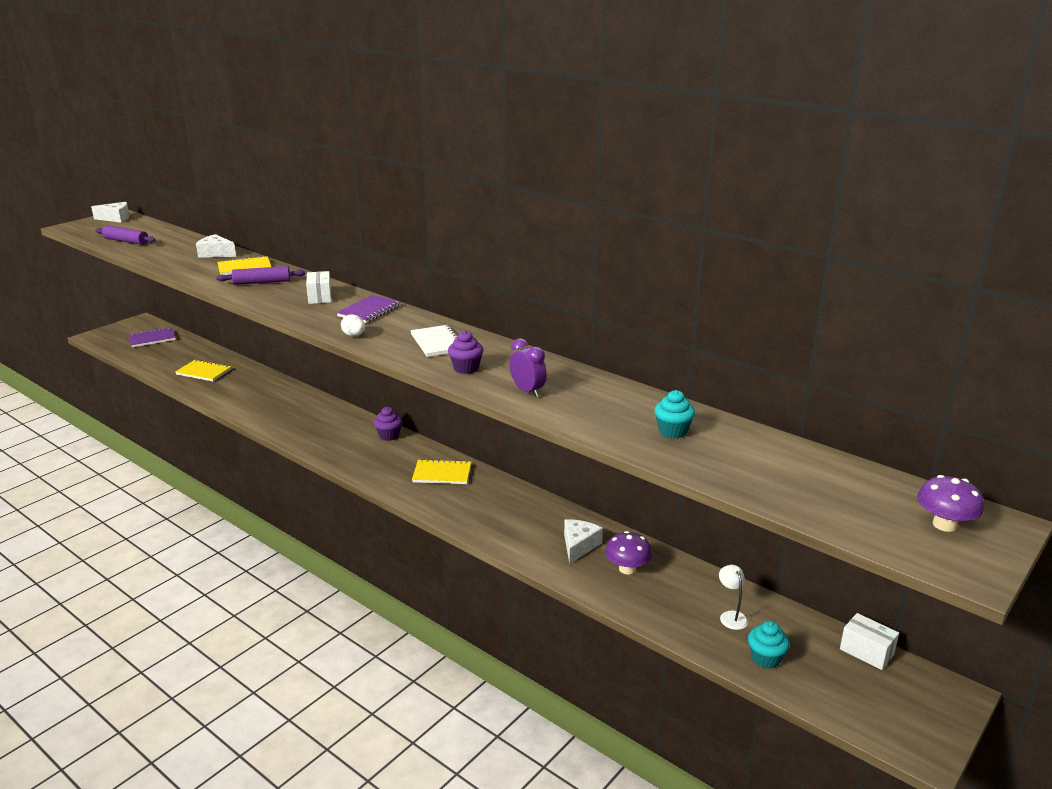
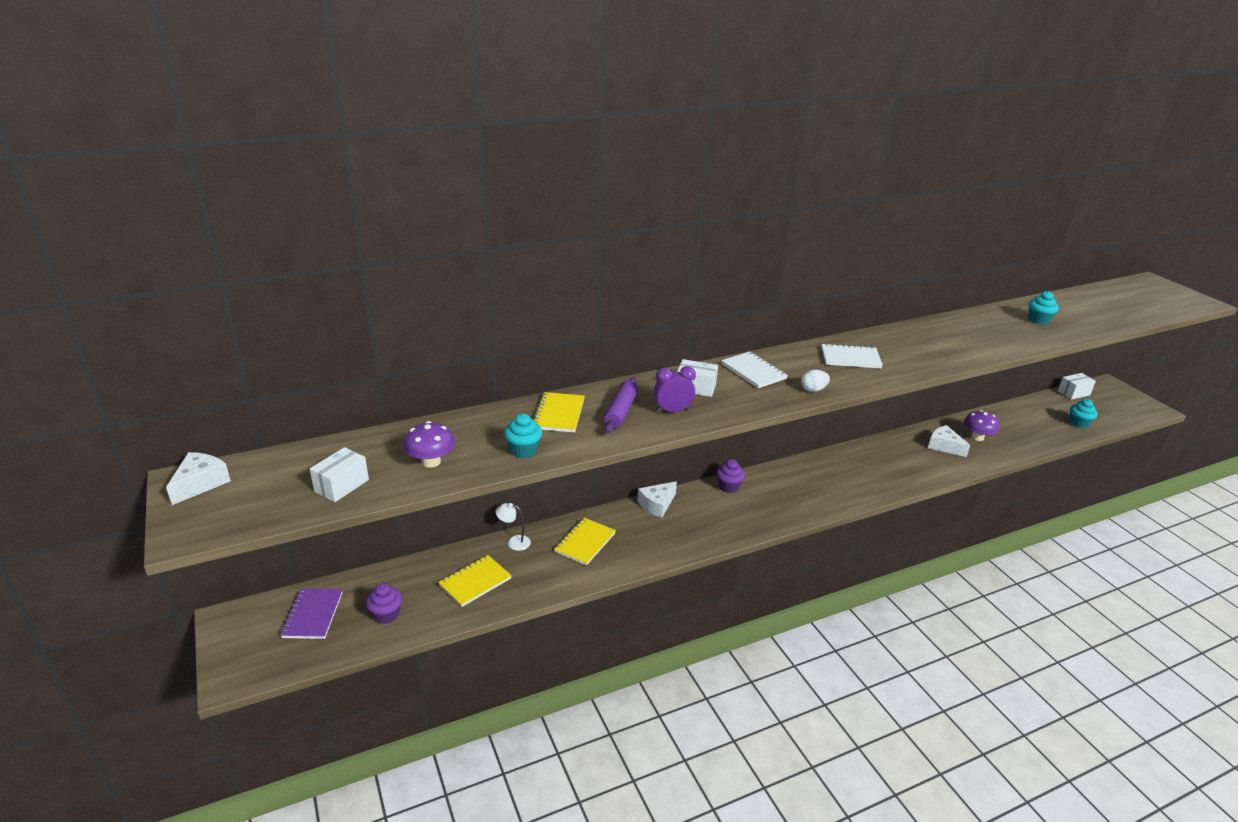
camera: 65 degrees left, 5 degrees up
(126, 241) = (341, 485): purple rolling pin -> white box
(188, 268) = (523, 450): none -> turquoise cupcake
(216, 253) = (482, 425): white cheese -> white cheese (657, 504)
(369, 311) = (753, 371): purple notebook -> white notebook
(442, 474) = (814, 476): yellow notebook -> yellow notebook (585, 543)
(466, 368) = (911, 359): purple cupcake -> purple cupcake (386, 614)
(527, 391) = (963, 347): purple clock -> purple clock (672, 411)
(731, 616) = (1036, 420): white lamp -> white lamp (514, 542)
(944, 525) = (1155, 292): purple mushroom -> purple mushroom (431, 462)

